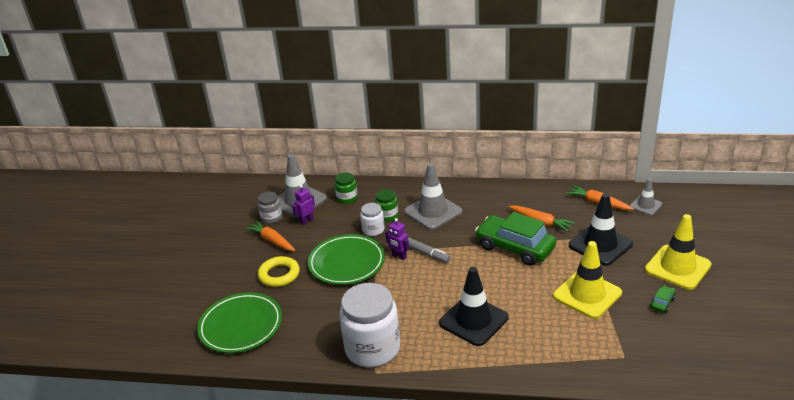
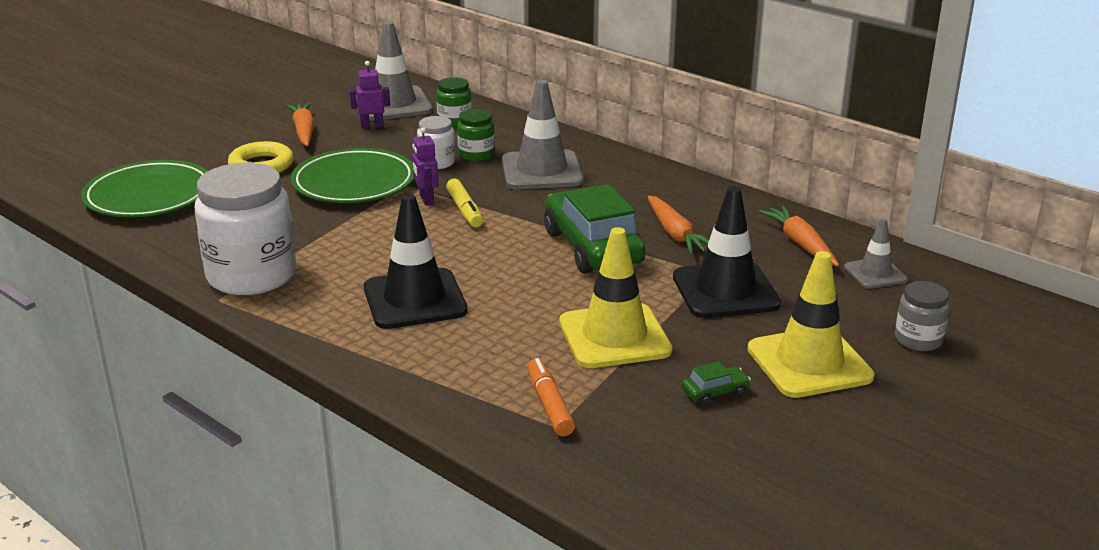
camera: 30 degrees right, 5 degrees down
(271, 218) = (337, 110): grey jar -> grey jar (918, 340)
(427, 254) = (464, 210): grey marker -> yellow marker
(607, 347) = (549, 405): none -> orange marker

